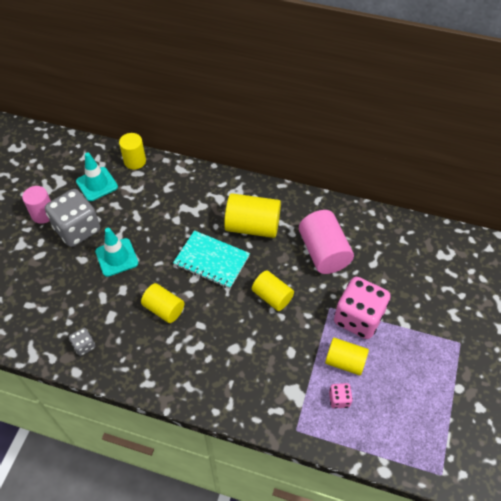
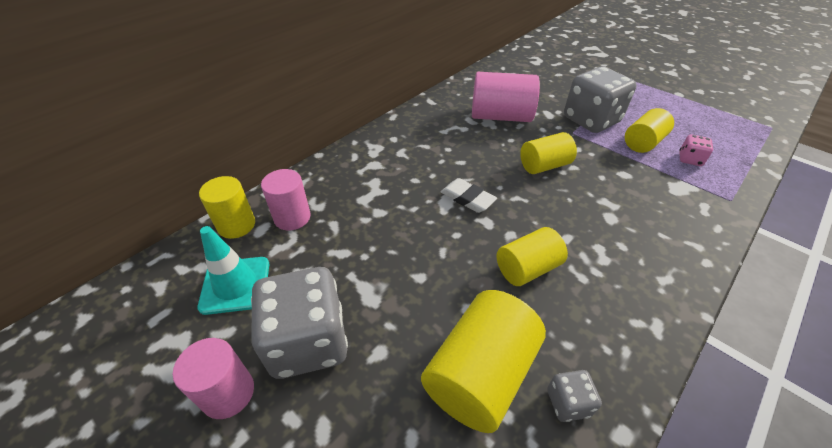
camera: 65 degrees left, 10 degrees down
(116, 257) = (403, 300): turquoise traffic cone -> none
(152, 182) = (292, 217): none -> pink cylinder
(211, 261) = (467, 198): turquoise notebook -> white eraser
(252, 226) = (436, 151): yellow cylinder -> yellow cylinder (480, 374)
(358, 318) = (591, 120): pink dice -> grey dice

